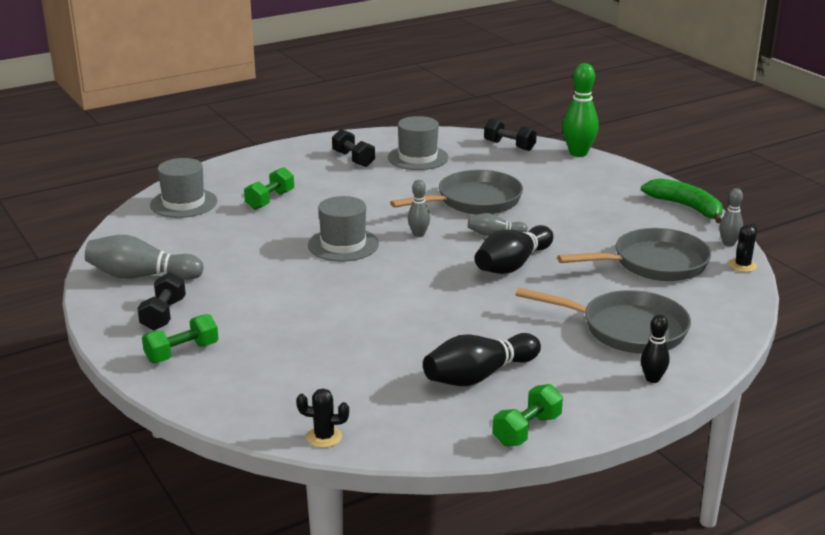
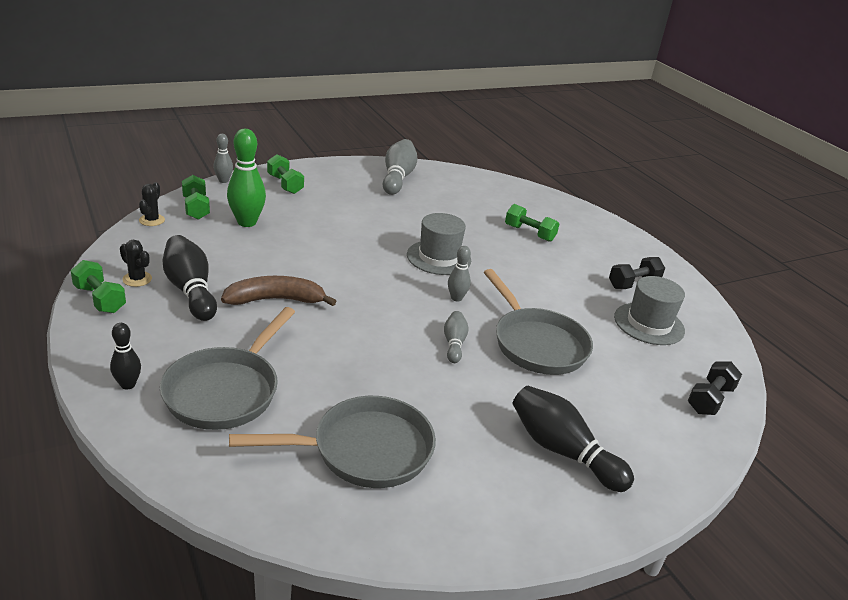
camera: 90 degrees right, 5 degrees up
(163, 314) = (339, 182): black dumbbell -> none
(183, 203) = (521, 198): grey hat -> none
(276, 409) = (196, 208): none -> green dumbbell
(470, 323) = (276, 300): none -> brown banana
(512, 265) = (382, 343): black bowling pin -> black bowling pin (562, 451)
(578, 153) = (705, 460): green bowling pin -> green bowling pin (247, 222)
(654, 264) = (364, 450): grey pan -> grey pan turned 90 degrees counterclockwise
(686, 207) = (530, 532): green banana -> none
(728, 244) = (409, 545): grey bowling pin -> grey bowling pin (223, 181)
(742, 265) = (341, 539): black cactus -> black cactus (137, 279)

